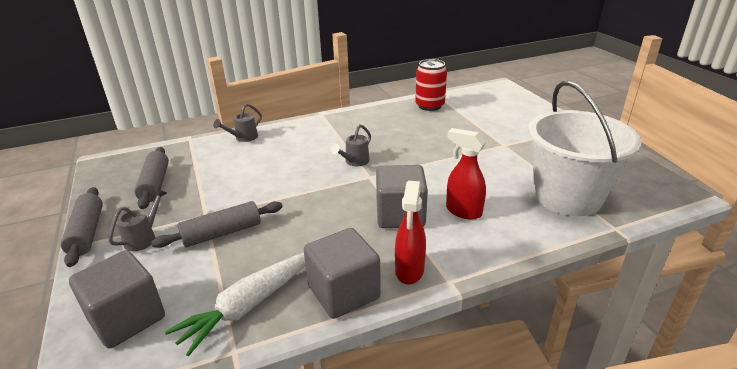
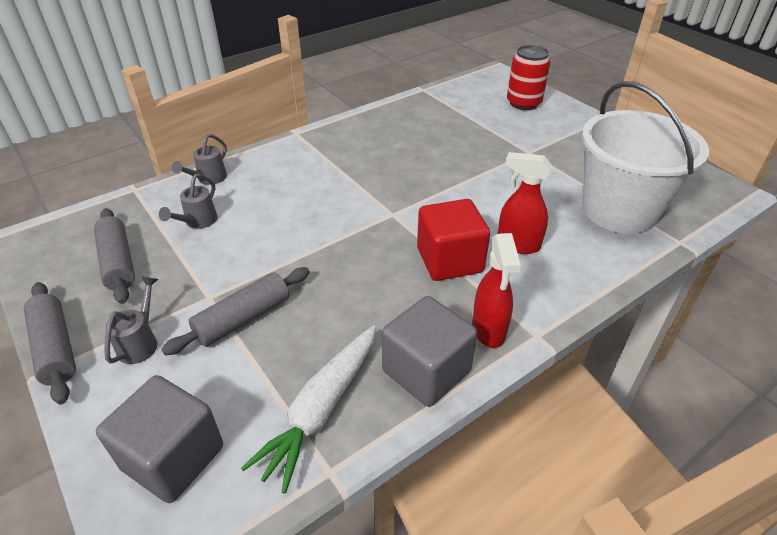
camera: 15 degrees left, 10 degrees up
(354, 162) = (366, 196): grey watering can -> grey watering can (198, 222)
(400, 215) = (449, 260): grey cube -> red cube
(429, 106) = (424, 108): red can -> red can (523, 103)

